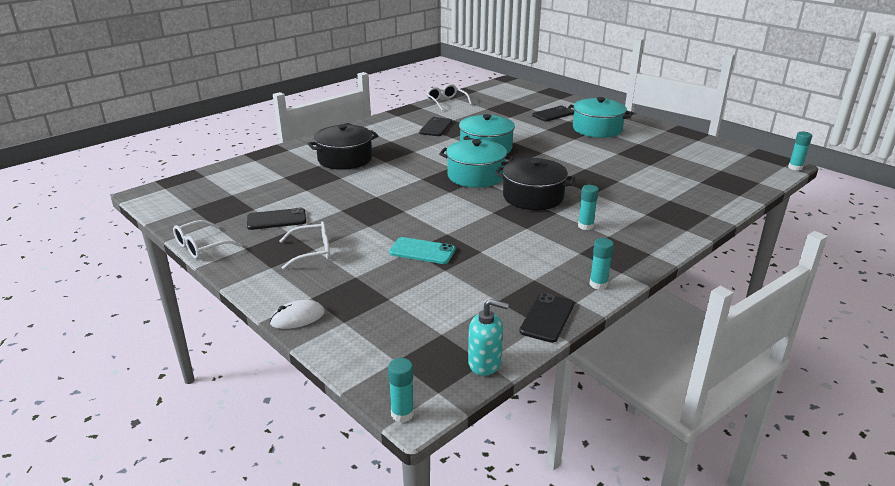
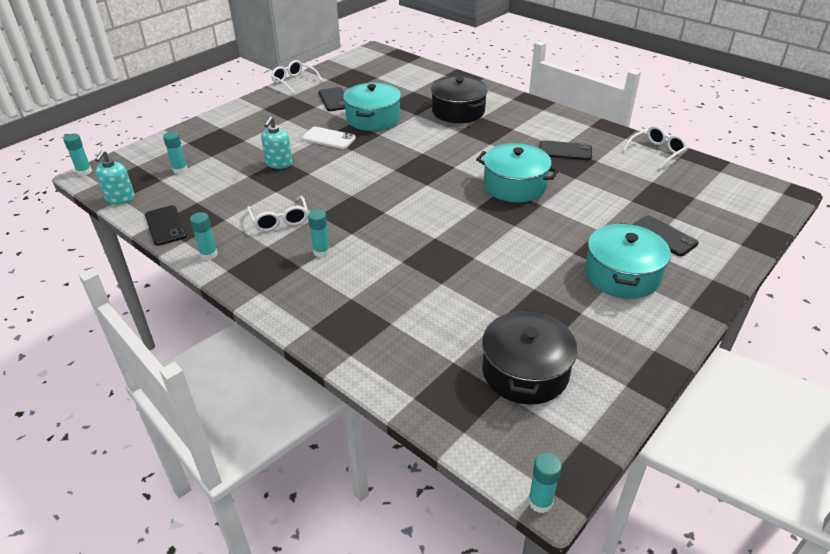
camera: 85 degrees right, 10 degrees up
(297, 318) = (197, 126): white mouse -> none
(312, 251) = (283, 120): white glasses -> white glasses (280, 220)
(374, 223) = (328, 138): none -> white phone
(419, 320) = (180, 170): none -> turquoise glue stick
(422, 251) = (279, 164): turquoise phone -> turquoise soap dispenser
(475, 176) = (434, 182): turquoise pot -> turquoise pot (373, 118)
(533, 197) = (388, 218): black pot -> black pot (525, 371)
(547, 318) = (165, 226): black phone -> black phone turned 45 degrees clockwise

